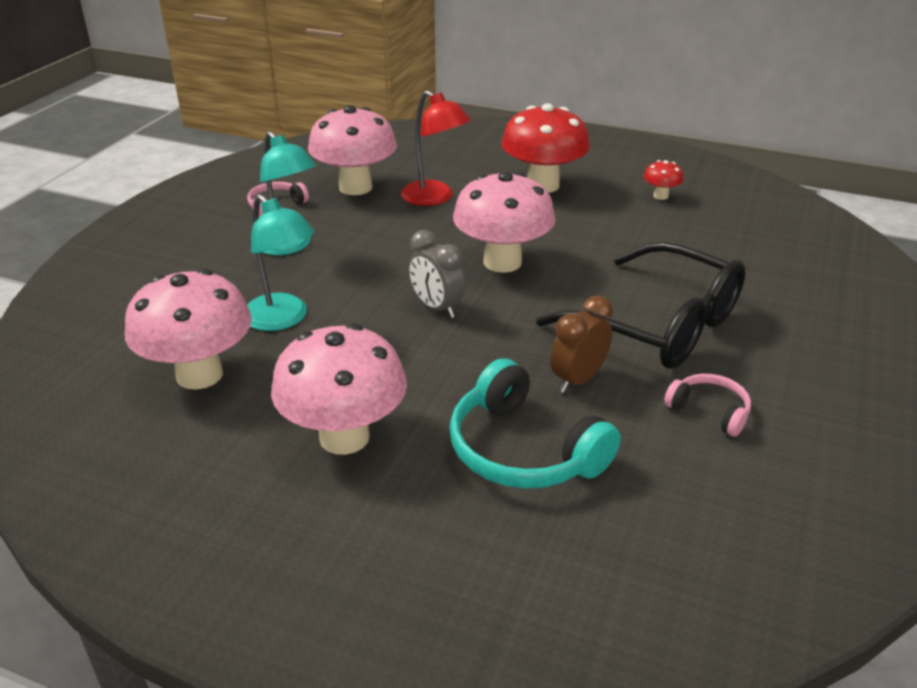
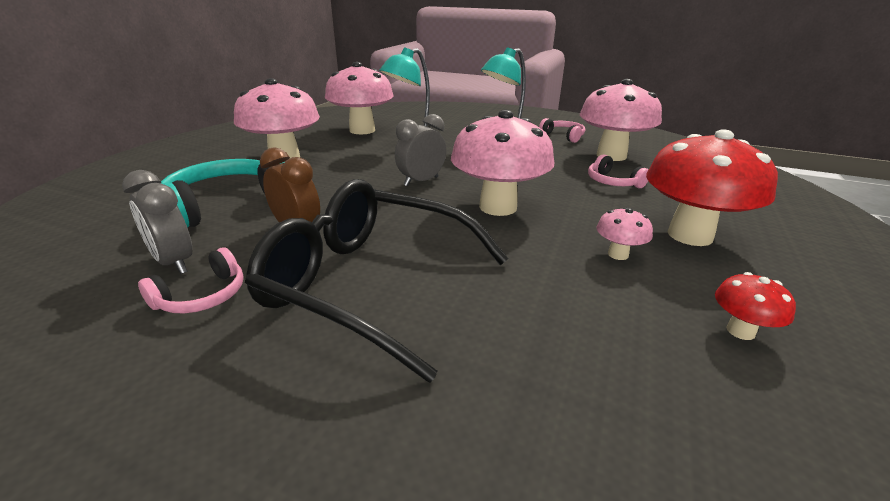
camera: 90 degrees right, 5 degrees down
(434, 198) = (612, 182): red lamp -> pink headphones
(581, 217) = (618, 254): none -> pink mushroom
(659, 325) = (370, 283): black glasses -> black glasses turned 75 degrees clockwise
(665, 448) = (174, 262): none -> grey clock

